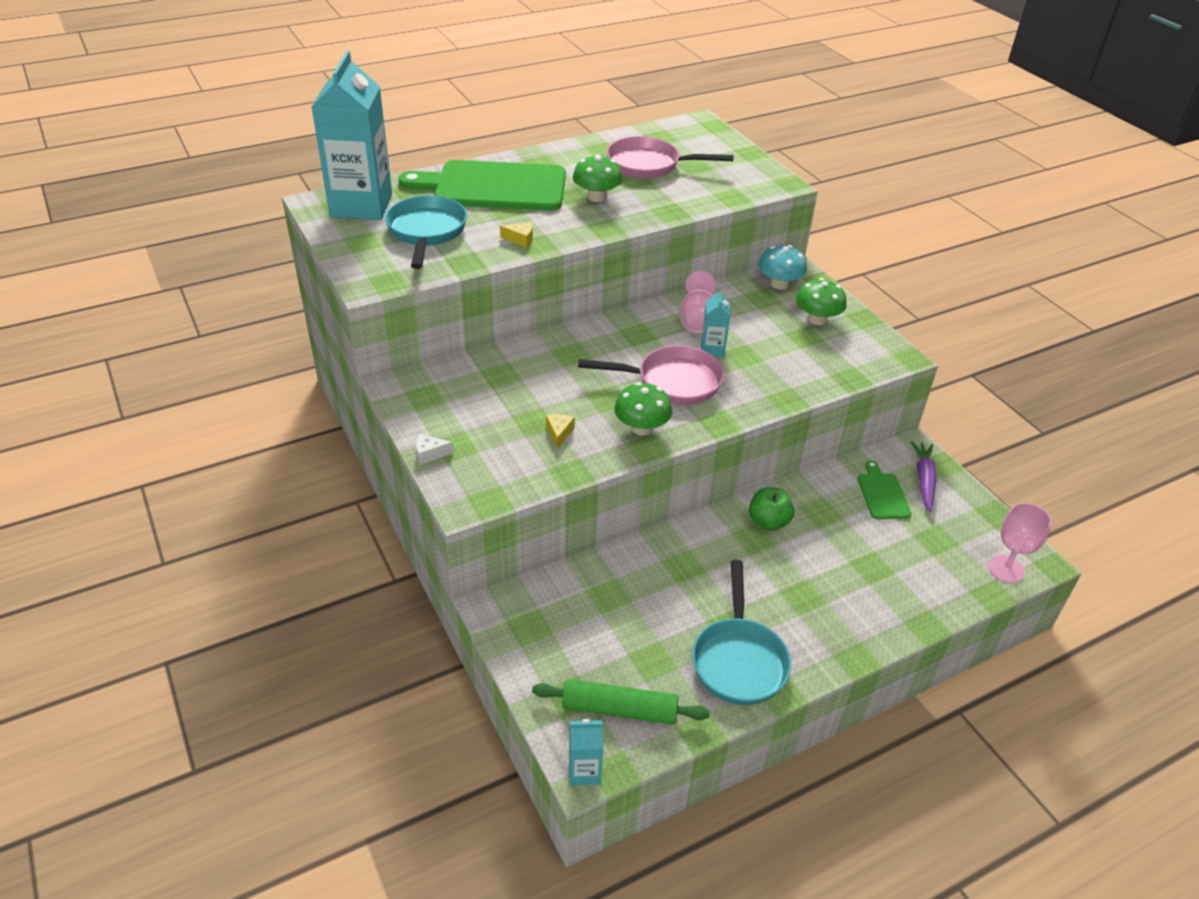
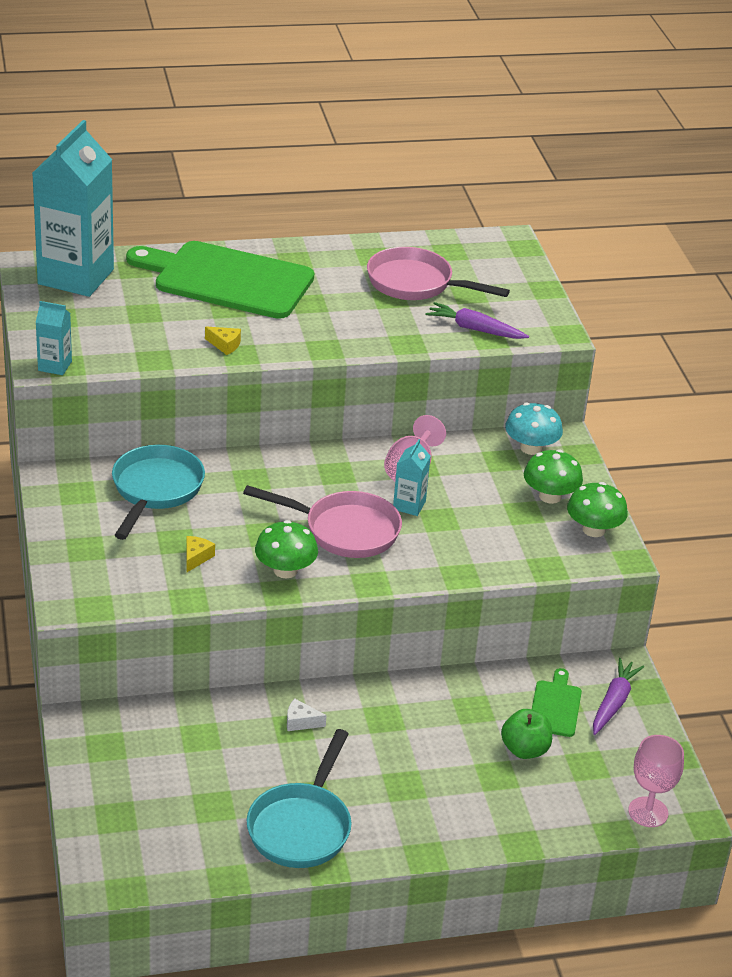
camera: 15 degrees right, 5 degrees down
(426, 232) = (130, 319): turquoise pan -> turquoise pan (155, 490)
(430, 454) = (56, 550): white cheese -> white cheese (301, 722)
(584, 771) = (98, 882): turquoise carton -> turquoise carton (55, 366)
(597, 197) = (334, 311): green mushroom -> green mushroom (593, 529)
(619, 709) = (158, 840): green rolling pin -> none
(717, 192) = (475, 329): none -> purple carrot
(768, 522) = (409, 705): green apple -> green apple (525, 750)

